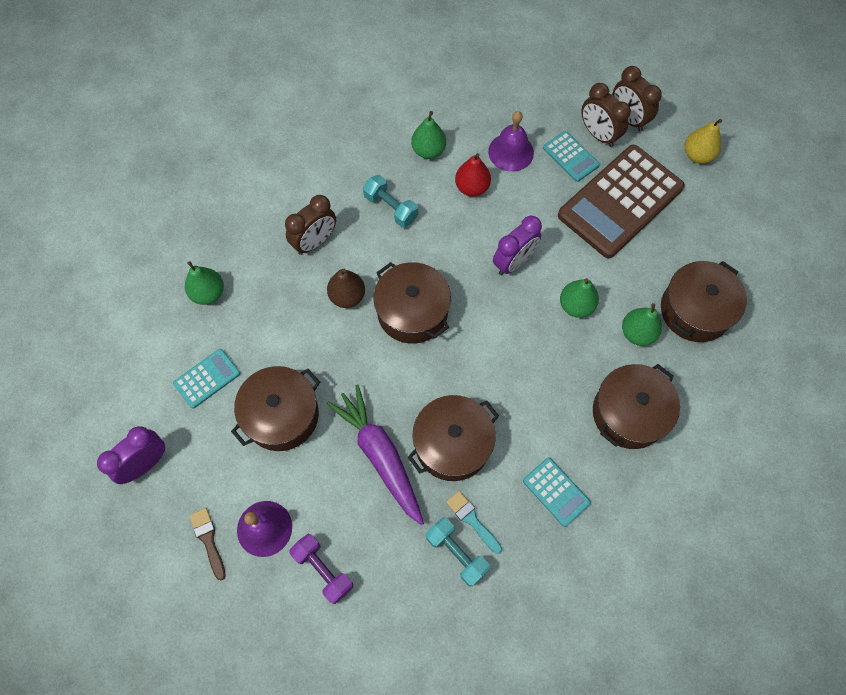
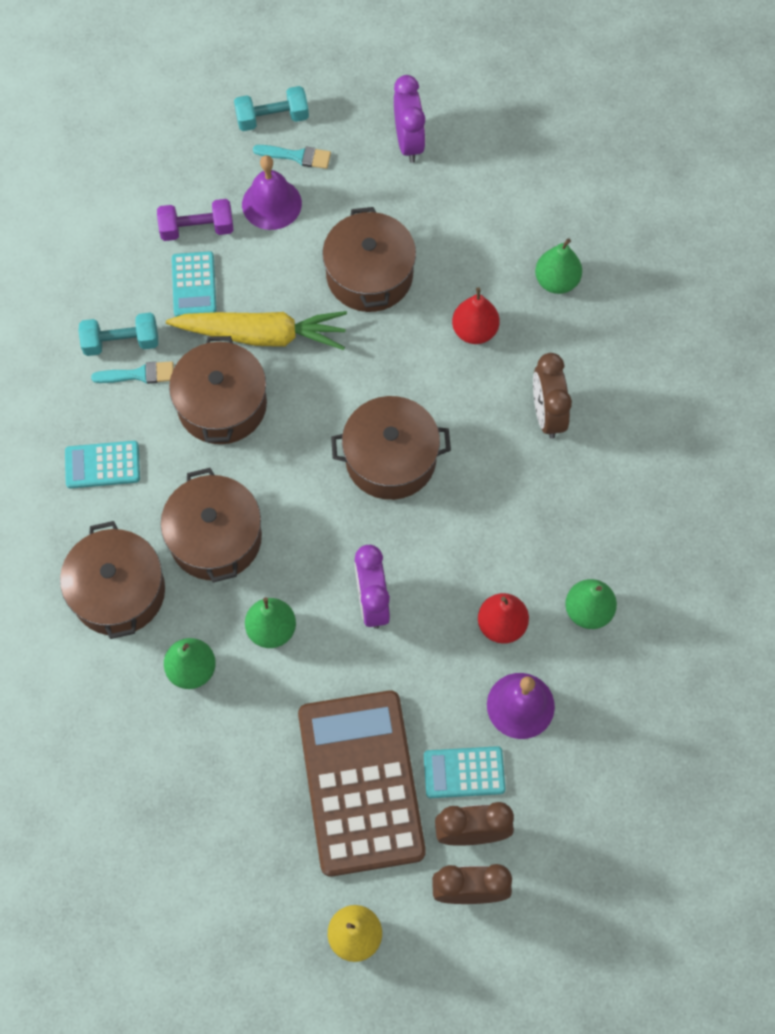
camera: 125 degrees right, 0 degrees up
(207, 378) = (458, 232): turquoise calculator -> turquoise calculator (194, 285)
(208, 540) = (297, 156): brown brush -> turquoise brush
(281, 320) = (474, 331): none -> red pear
(347, 296) = (456, 407): brown pear -> none
(380, 455) = (262, 335): purple carrot -> yellow carrot
(391, 208) = (536, 518): turquoise dumbbell -> turquoise dumbbell (272, 118)
(695, 310) = (168, 754): brown pot -> brown pot (215, 538)

